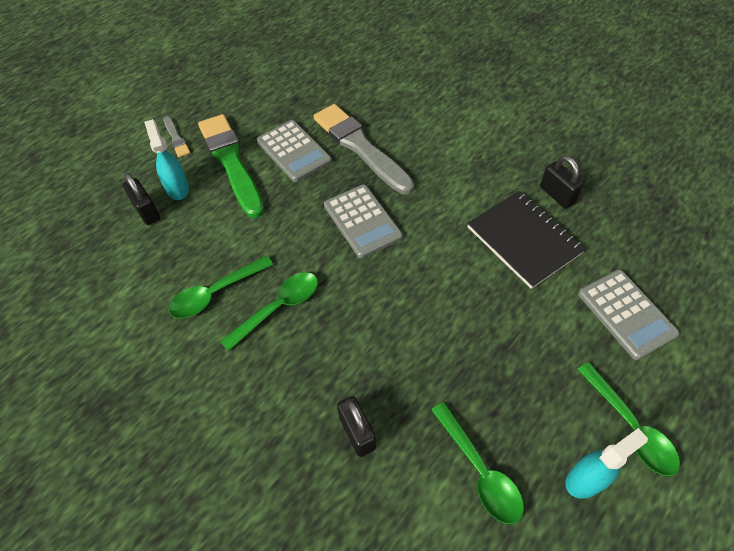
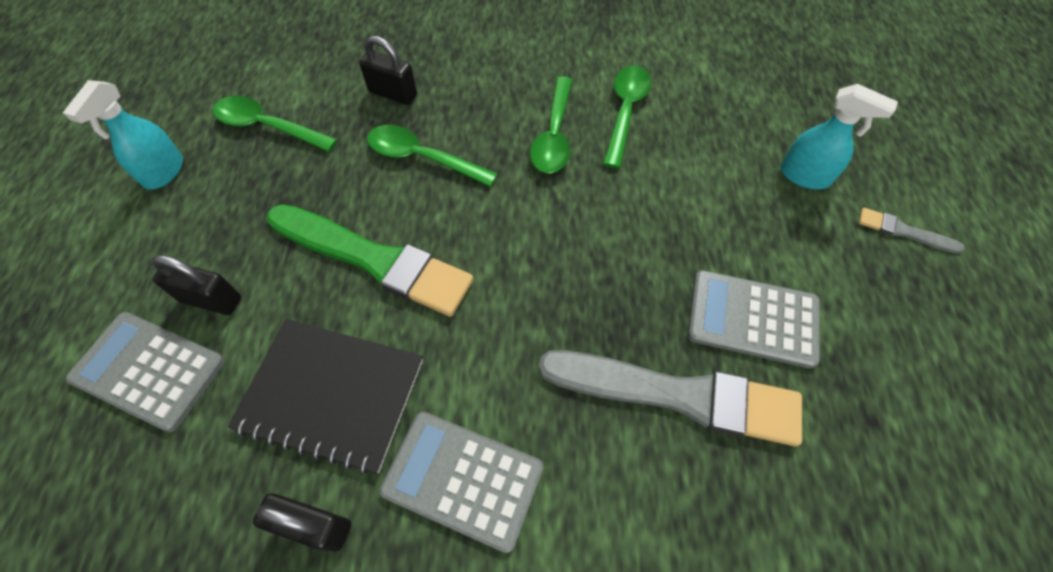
camera: 140 degrees right, 5 degrees up
(146, 211) = (794, 135): black padlock -> black padlock (211, 299)
(231, 162) = (800, 247): green brush -> green brush (374, 260)
(362, 221) = (562, 278): grey calculator -> grey calculator (463, 479)
(630, 427) = (124, 239): green spoon -> green spoon (422, 158)

